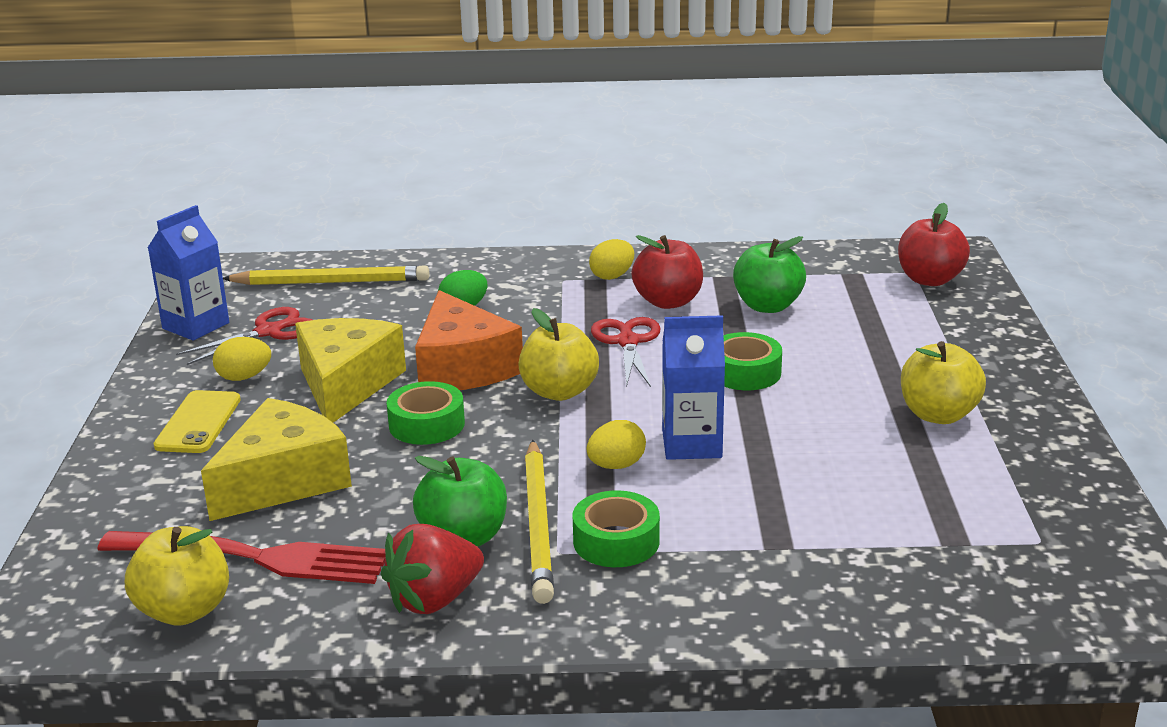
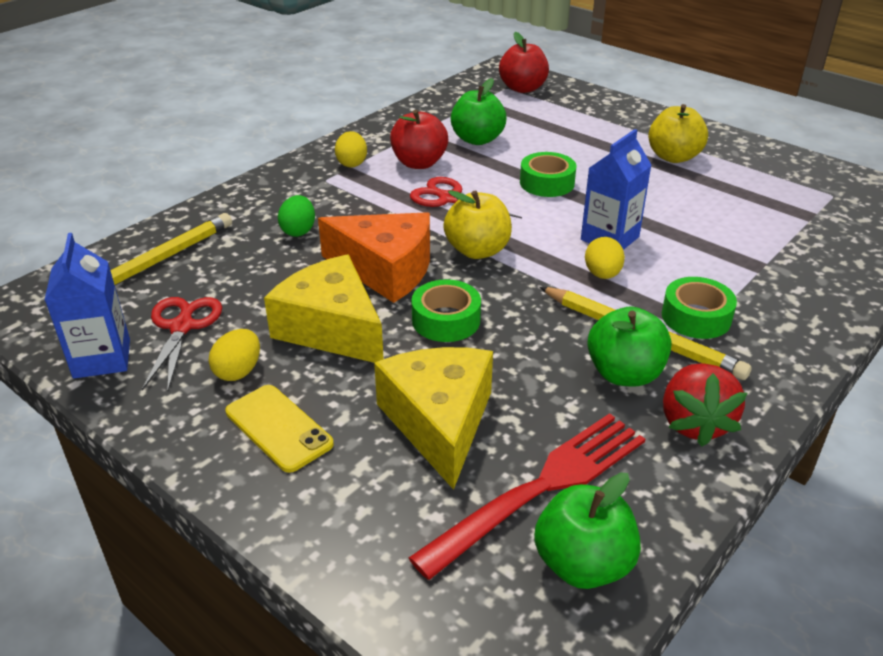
camera: 50 degrees left, 10 degrees up
(184, 611) = (583, 564): yellow apple -> green apple

